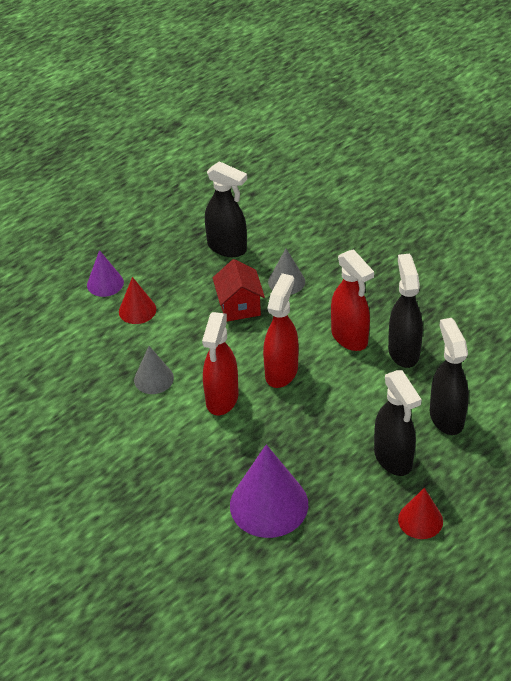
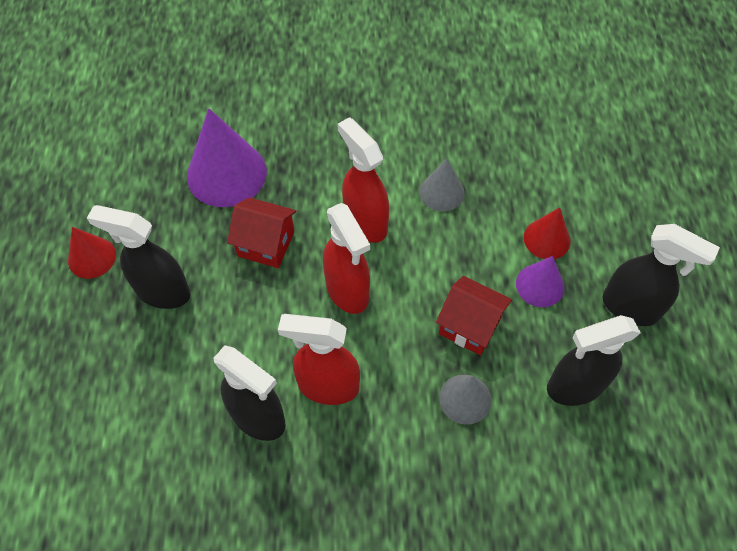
camera: 130 degrees right, 15 degrees up
(105, 283) = (613, 239): purple cone -> purple cone (540, 285)
(297, 435) = (266, 244): none -> red house
(446, 417) = (149, 376): black spray bottle -> black spray bottle (630, 308)

